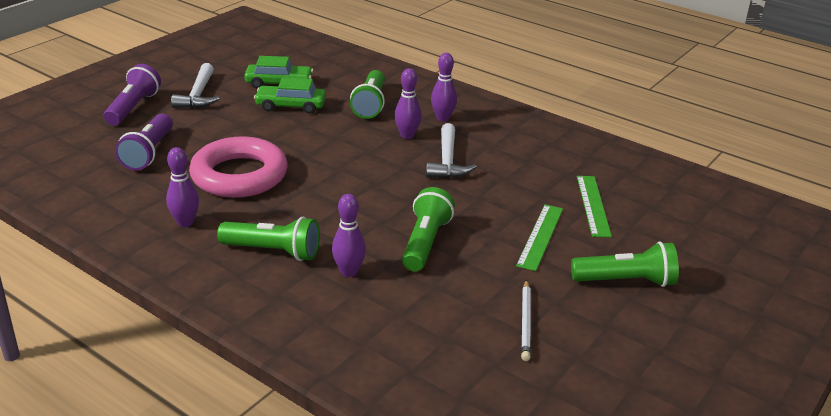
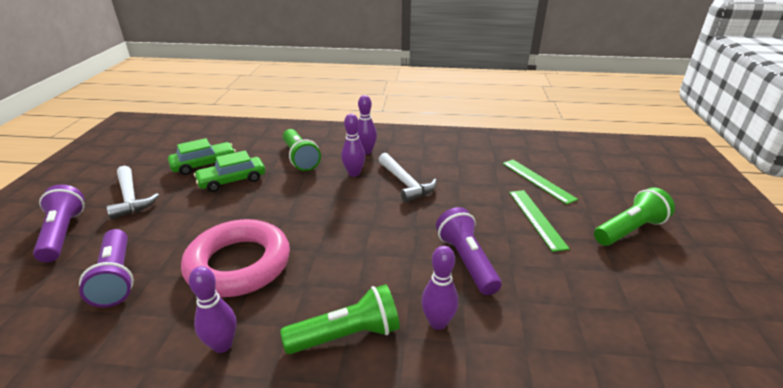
camera: 30 degrees left, 0 degrees up
(425, 242) = (466, 261): green flashlight -> purple flashlight
(525, 322) = (619, 300): white pencil -> none

